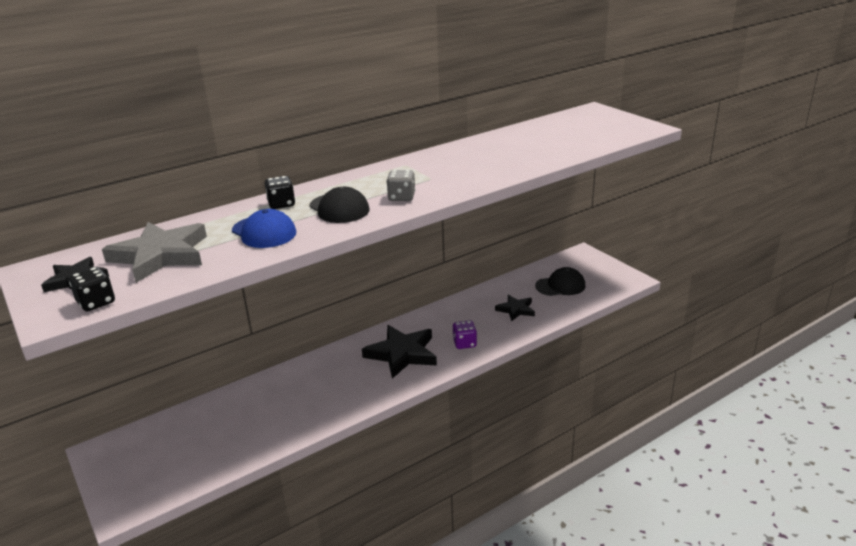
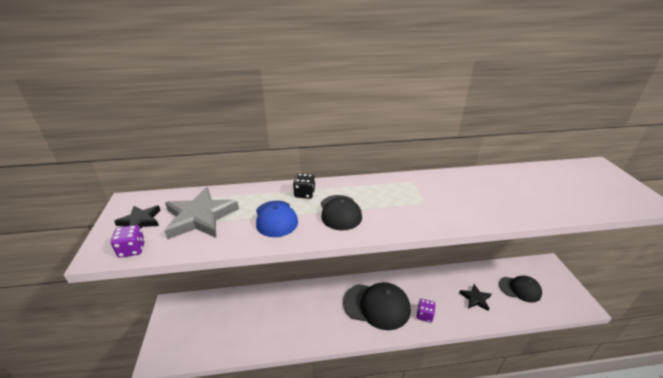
camera: 25 degrees right, 5 degrees up
(96, 302) = (132, 249): black dice -> purple dice
(401, 197) = (392, 216): grey dice -> none
(402, 354) = (377, 306): black star -> black cap

